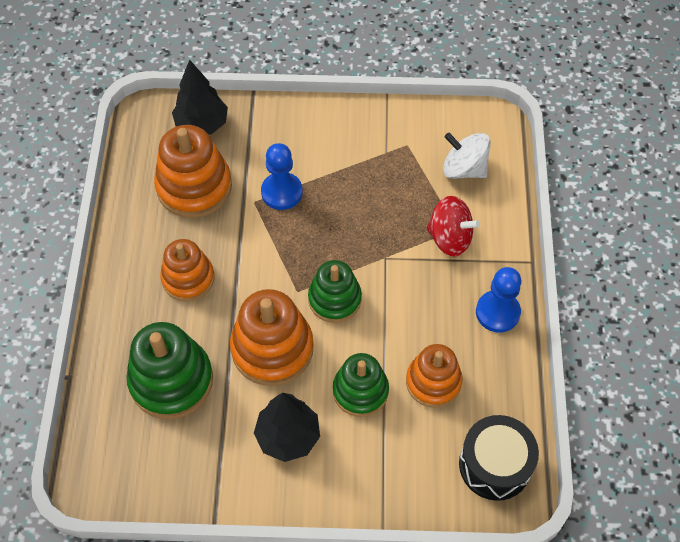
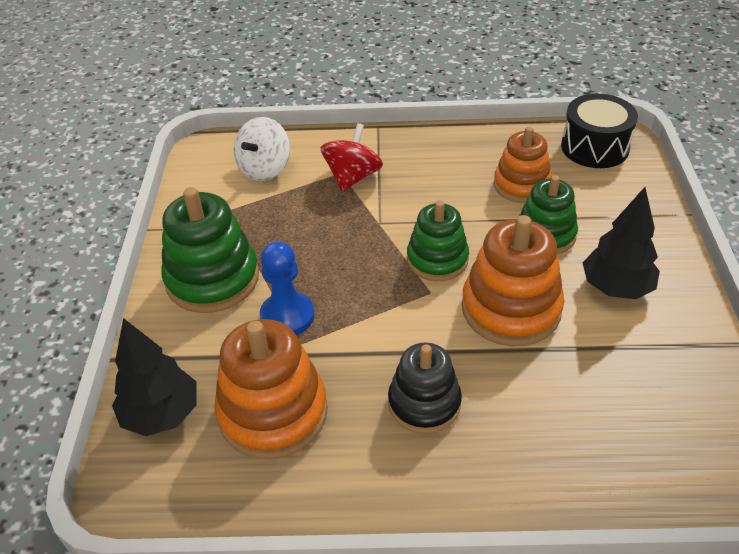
camera: 90 degrees left, 15 degrees down
(171, 380) = (578, 405): green stacking toy -> green stacking toy (212, 279)
(188, 278) = (424, 403): orange stacking toy -> black stacking toy
(497, 312) = (436, 146): blue pawn -> none

